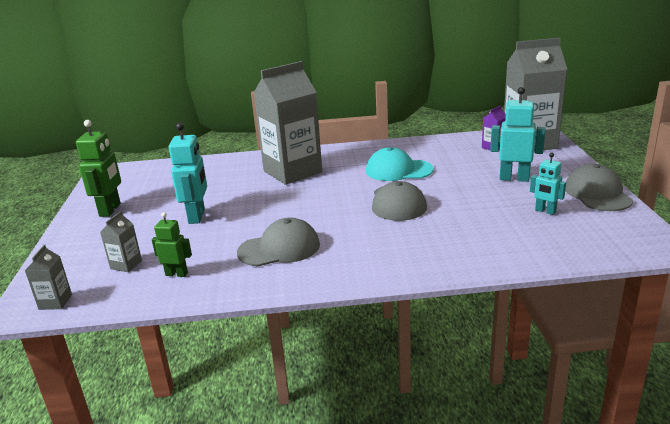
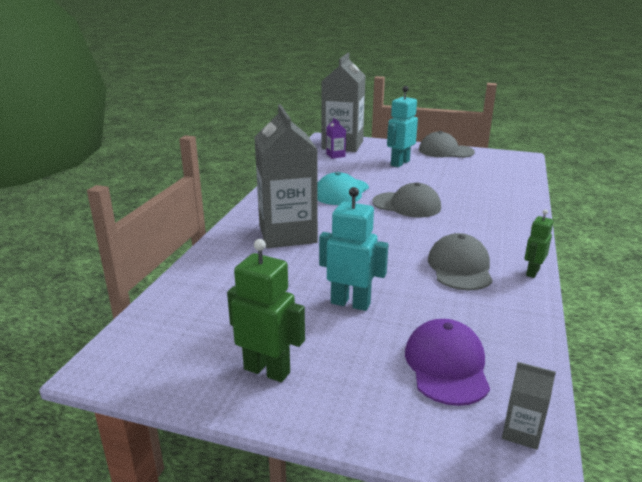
camera: 70 degrees left, 0 degrees up
(126, 265) = (446, 365): grey carton -> purple cap
(176, 274) = (485, 331): green robot -> green robot (532, 272)
(545, 211) = (460, 168): turquoise robot -> none

